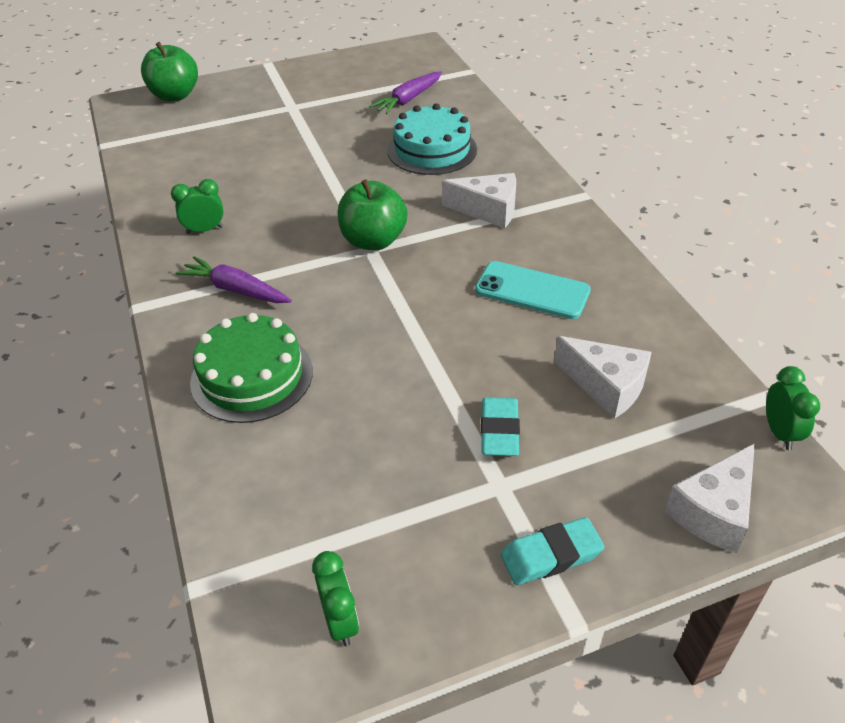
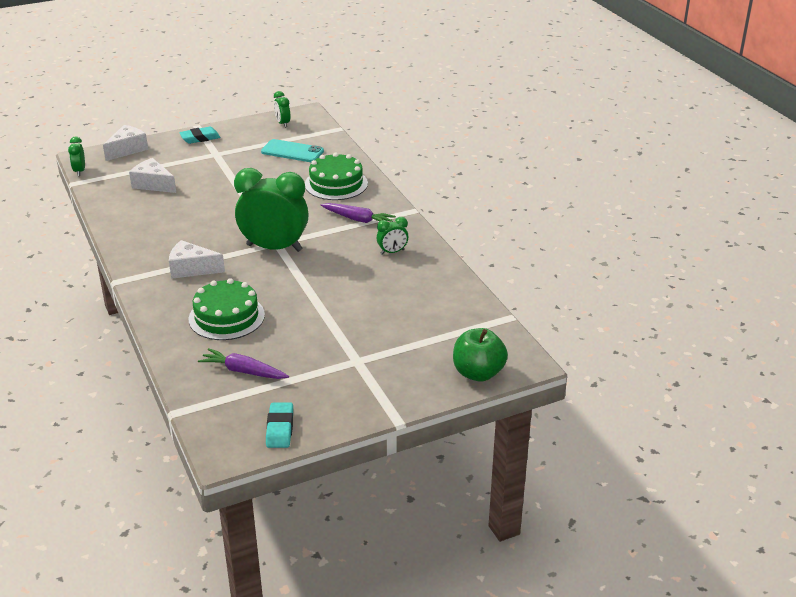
camera: 175 degrees right, 10 degrees down
(373, 241) = (274, 248): green apple -> green clock
(408, 99) = (243, 371): purple carrot -> purple carrot turned 105 degrees counterclockwise
(432, 150) = (226, 317): turquoise cake -> green cake
(499, 431) = (212, 169): turquoise eraser -> turquoise eraser (280, 428)
(532, 290) = (176, 223): turquoise phone -> turquoise phone (292, 151)

